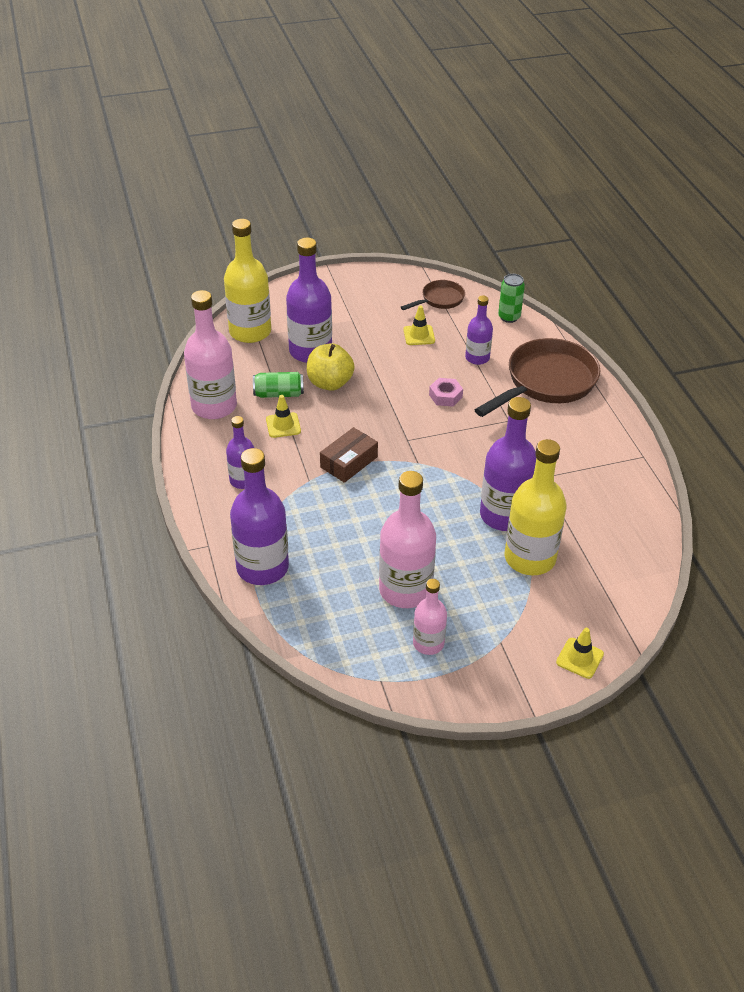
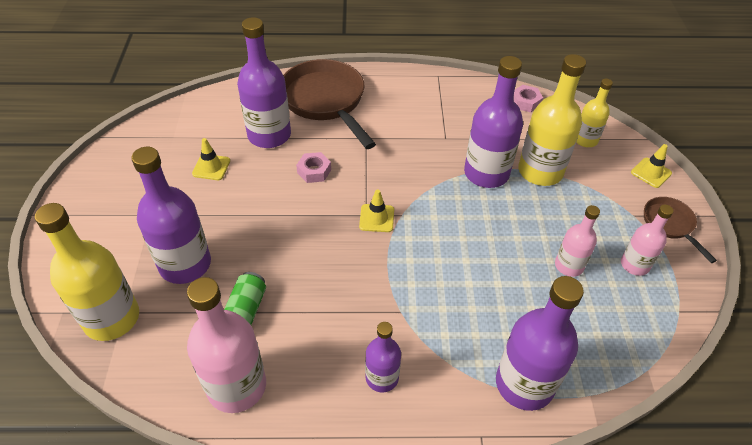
camera: 75 degrees left, 5 degrees up
(283, 425) = (302, 318): yellow traffic cone -> yellow traffic cone (376, 218)
(330, 383) = (250, 258): yellow apple -> none
(349, 462) = (383, 270): brown box -> none
(405, 590) = (569, 265): pink bottle -> pink bottle, size x0.57
(440, 300) = (164, 138): brown pan -> brown pan (670, 225)
(477, 358) = (269, 135): purple bottle -> purple bottle, size x1.76
(509, 317) = (222, 99): green can -> none
(605, 594) = (585, 140): none -> yellow bottle
(642, 536) = (525, 102): none -> pink nut

